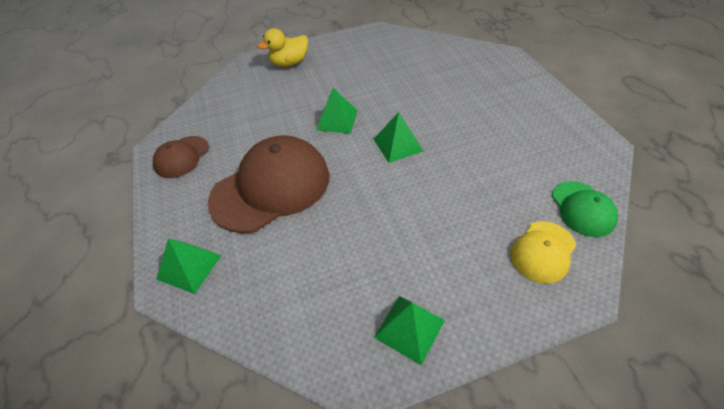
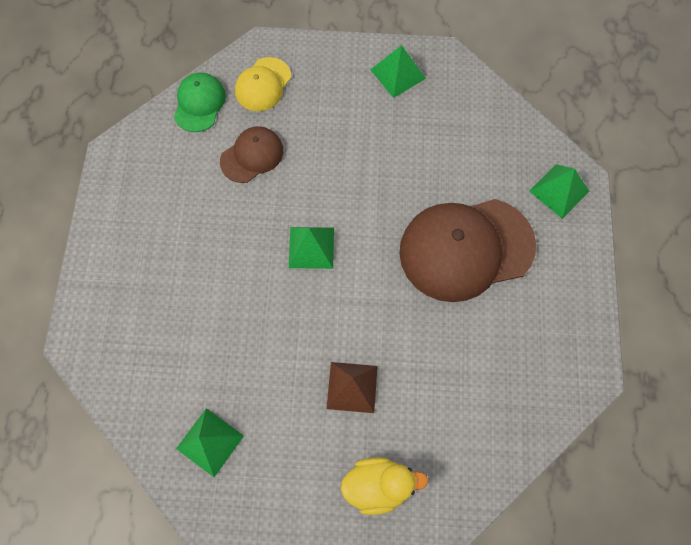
camera: 160 degrees left, 20 degrees up
(182, 157) = (560, 342): brown cap -> brown cap (252, 156)
(324, 91) = (352, 387): none -> brown pyramid
(337, 120) = (360, 320): green pyramid -> green pyramid (210, 442)
(543, 251) = (263, 84): yellow cap -> yellow cap turned 150 degrees clockwise

